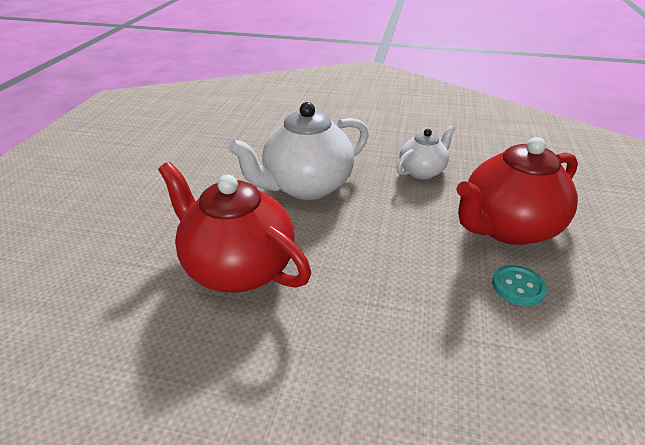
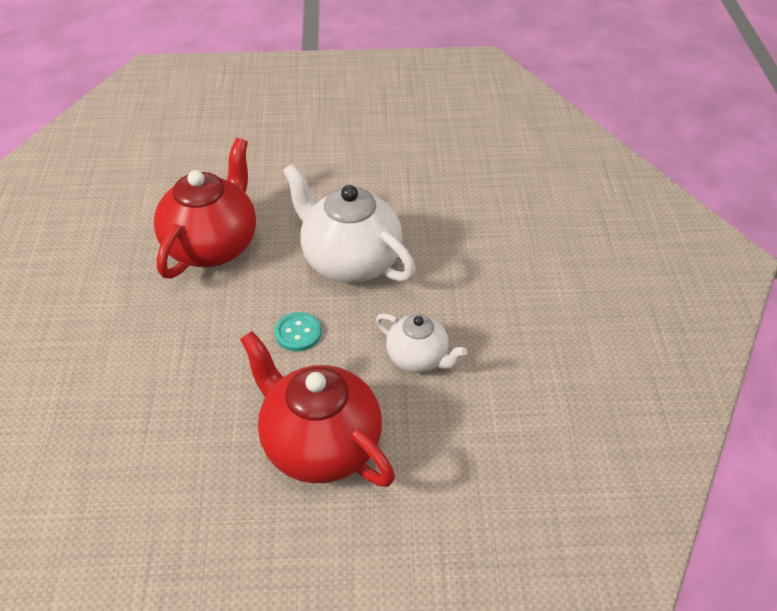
camera: 75 degrees right, 10 degrees up
(518, 287) = (221, 450): turquoise button -> turquoise button (298, 333)

